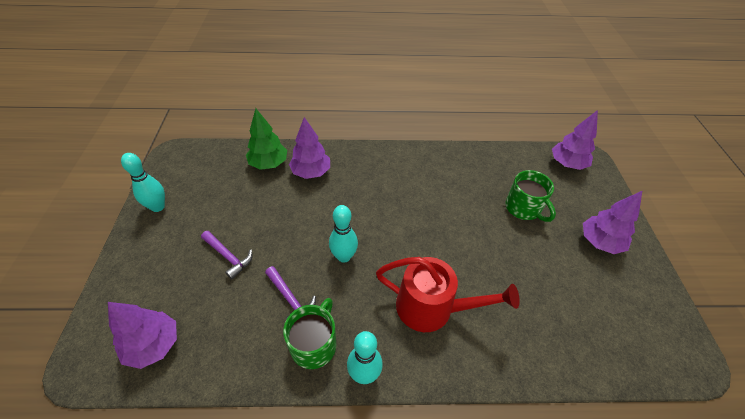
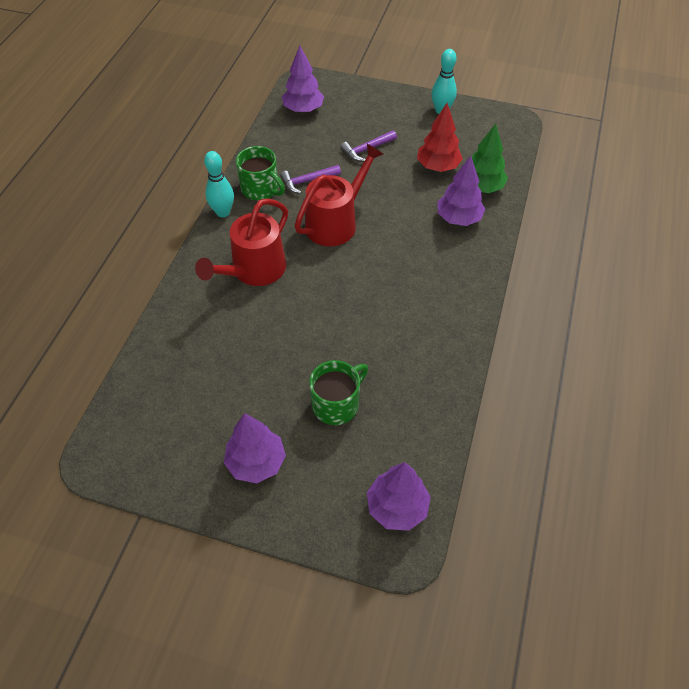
camera: 110 degrees right, 5 degrees up
(246, 196) = (438, 166): none -> red tree
(344, 256) = (335, 222): turquoise bowling pin -> red watering can
(523, 208) = (337, 404): green mug -> green mug turned 150 degrees clockwise

